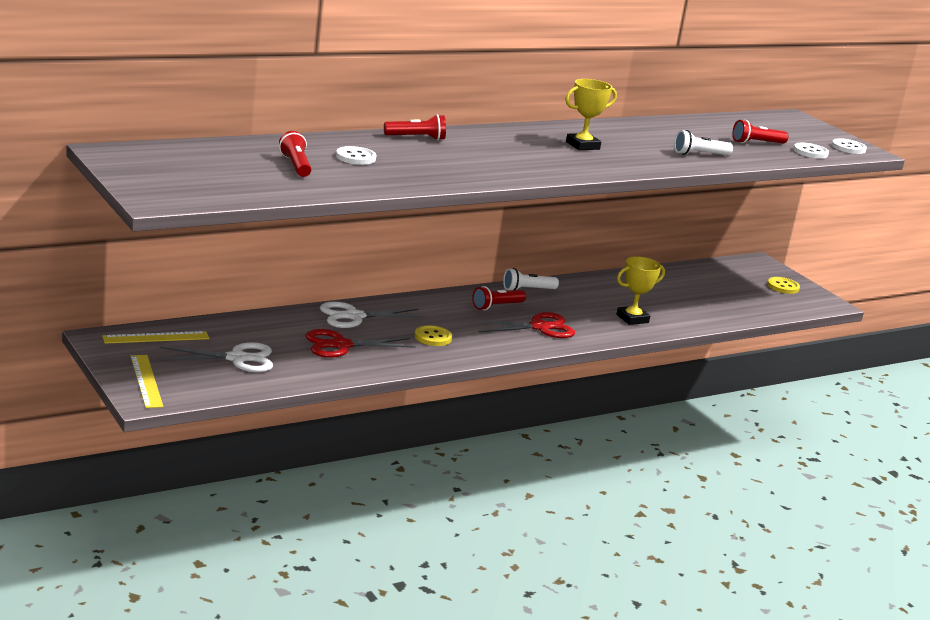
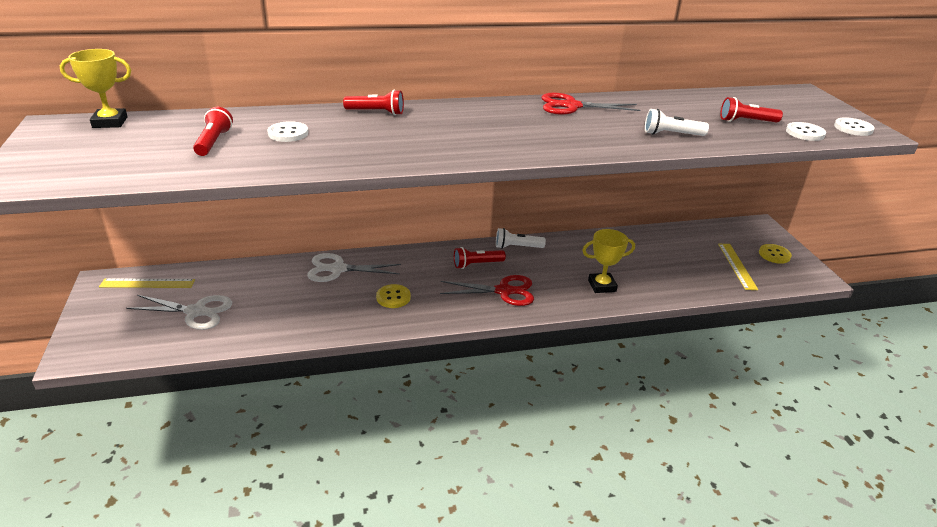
camera: 20 degrees right, 10 degrees up
(146, 381) = (94, 333): yellow ruler -> yellow ruler (737, 266)
(341, 345) = (301, 302): red scissors -> red scissors (571, 106)
(582, 145) = (546, 122): yellow trophy -> yellow trophy (110, 122)

